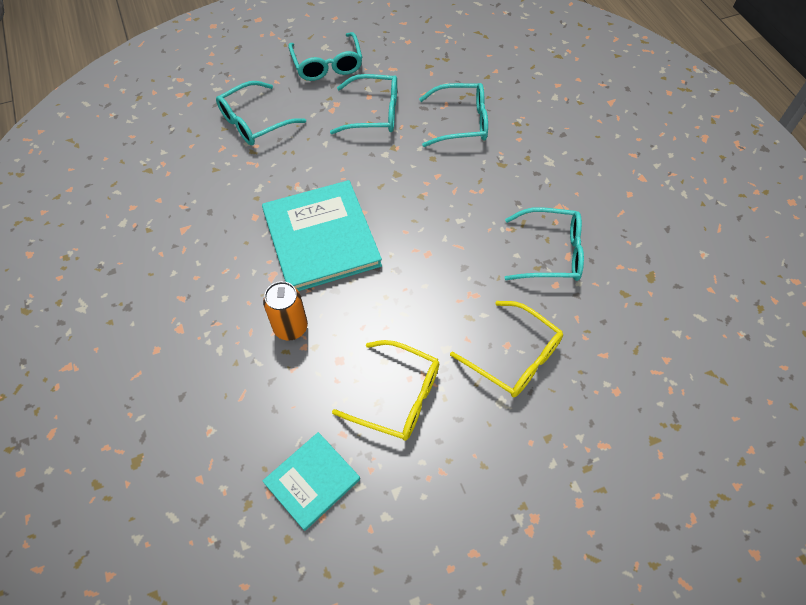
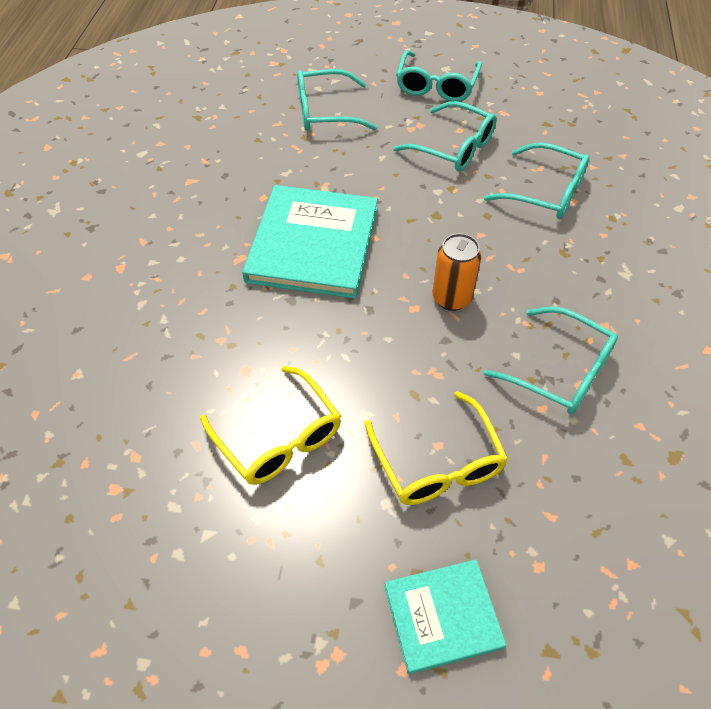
camera: 30 degrees right, 5 degrees down
(290, 327) = (221, 315): orange can -> orange can (451, 298)
(312, 481) = (133, 475): turquoise book -> turquoise book (442, 616)

